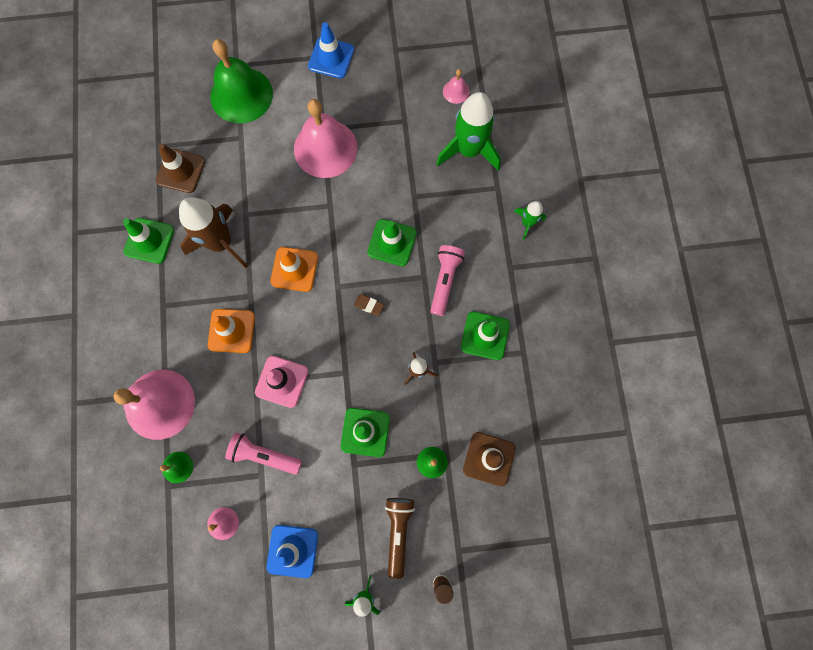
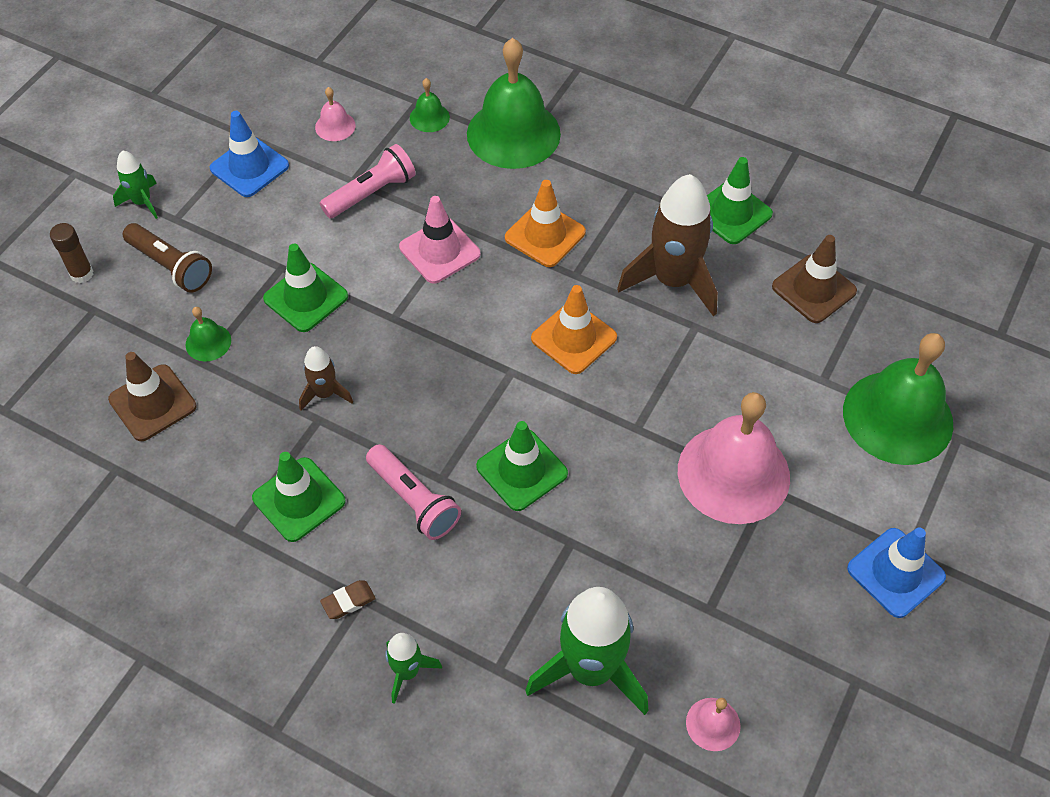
camera: 125 degrees right, 20 degrees down
(159, 404) = (513, 133): pink bell -> green bell
(369, 305) = (456, 391): brown eraser -> brown eraser (348, 601)

